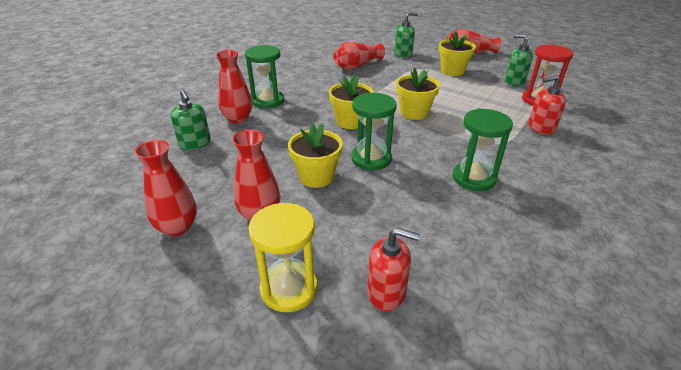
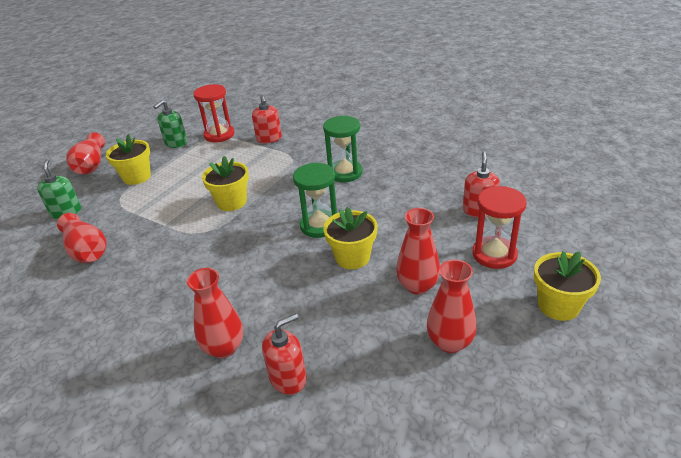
camera: 90 degrees left, 0 degrees up
(195, 143) = (288, 378): green soap dispenser -> red soap dispenser
(268, 101) = (175, 326): green hourglass -> none
(289, 288) = (494, 254): yellow hourglass -> red hourglass
(350, 121) = (245, 244): yellow flower pot -> yellow flower pot (558, 305)

